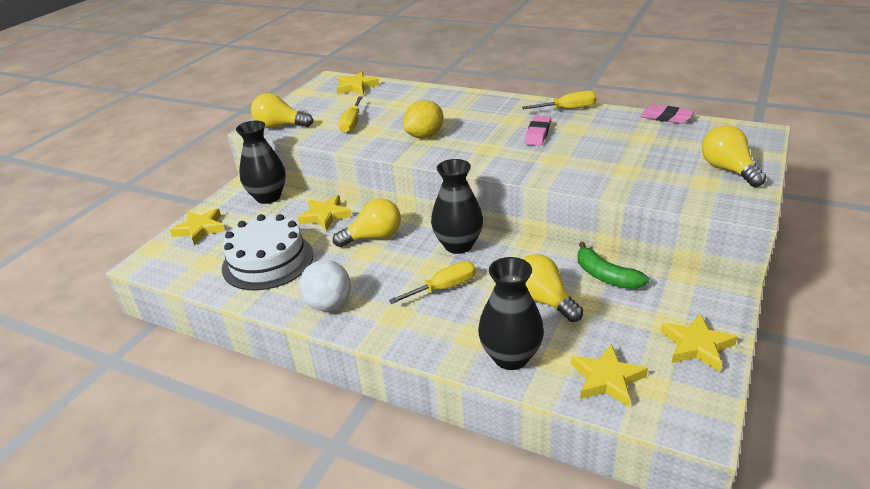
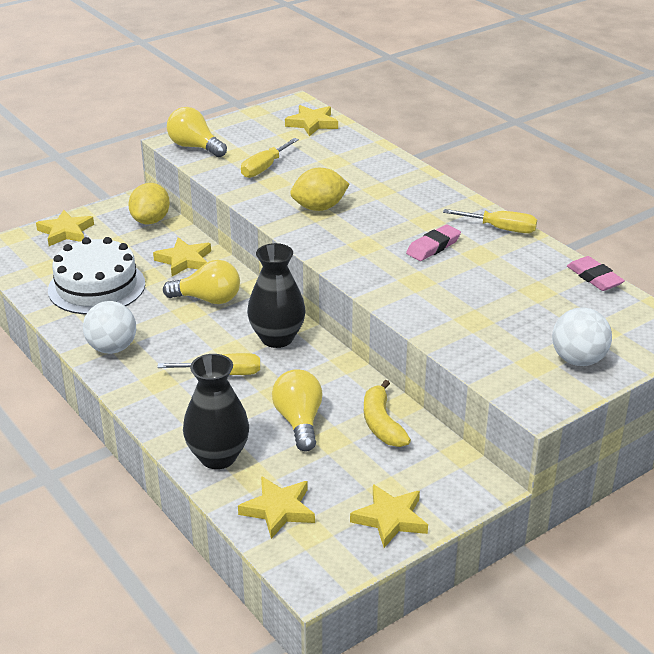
camera: 25 degrees right, 0 degrees up
(268, 197) = (151, 220): black vase -> yellow lemon
(606, 276) = (382, 424): green banana -> yellow banana
(728, 170) = (578, 360): yellow light bulb -> white ball

